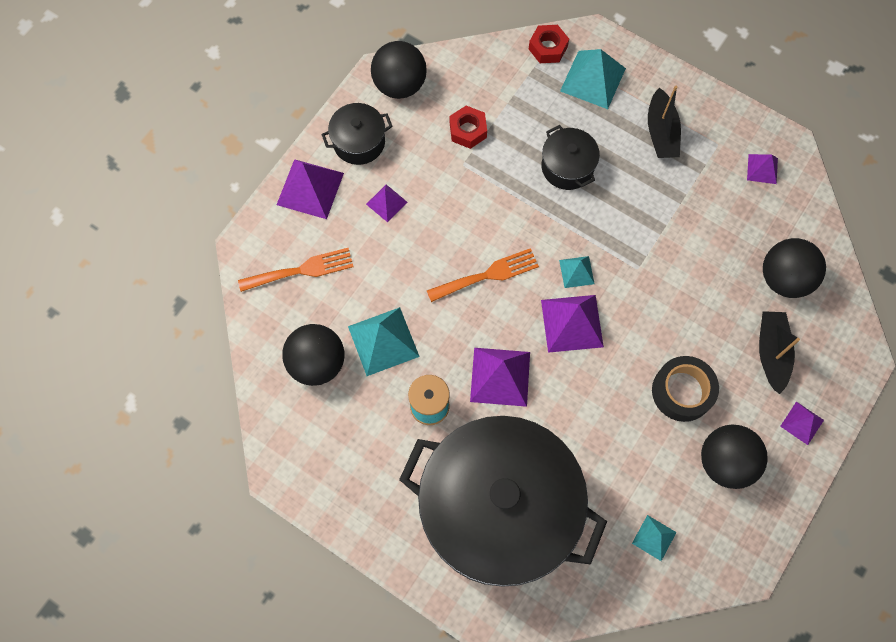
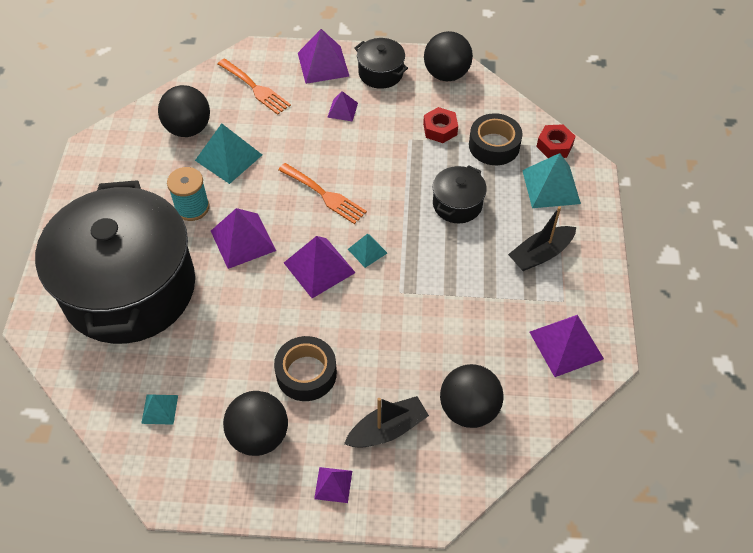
camera: 60 degrees right, 15 degrees down
(517, 96) = (494, 145): none -> black tape
(762, 169) = (566, 345): purple pyramid -> purple pyramid, size x1.80

